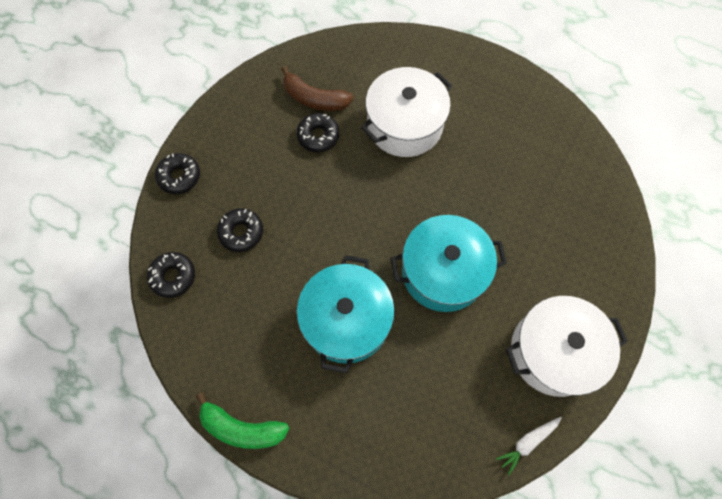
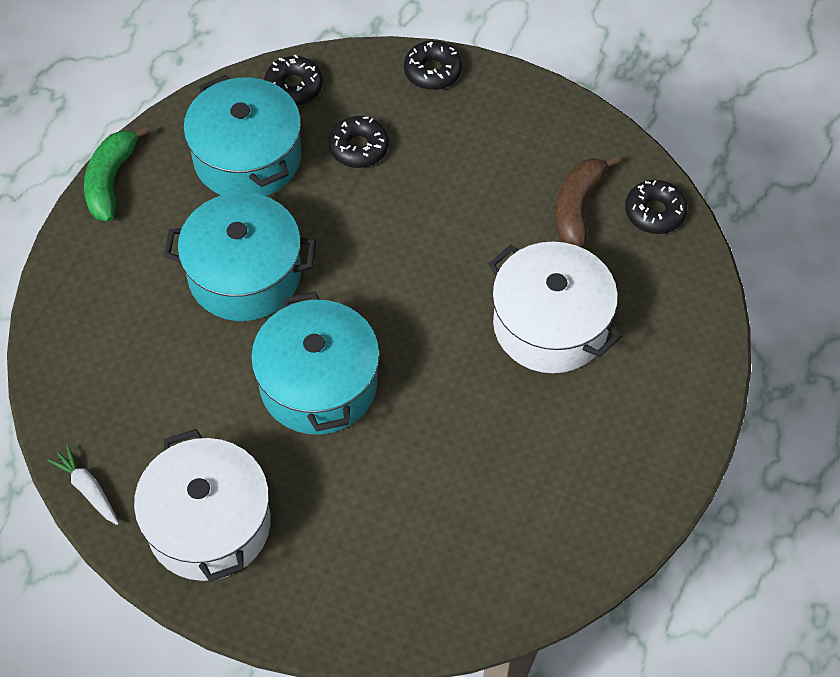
camera: 85 degrees right, 10 degrees down
(237, 315) = (247, 158): none -> turquoise pot
(318, 136) = (516, 218): black donut -> black donut (654, 212)

